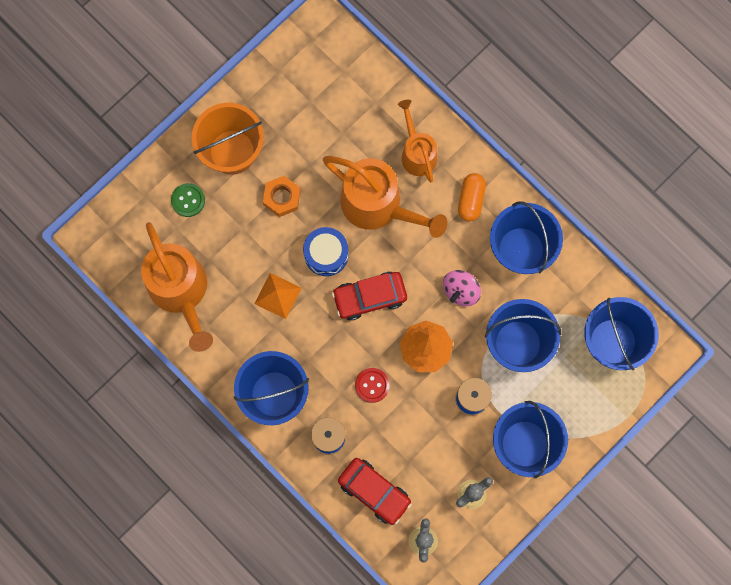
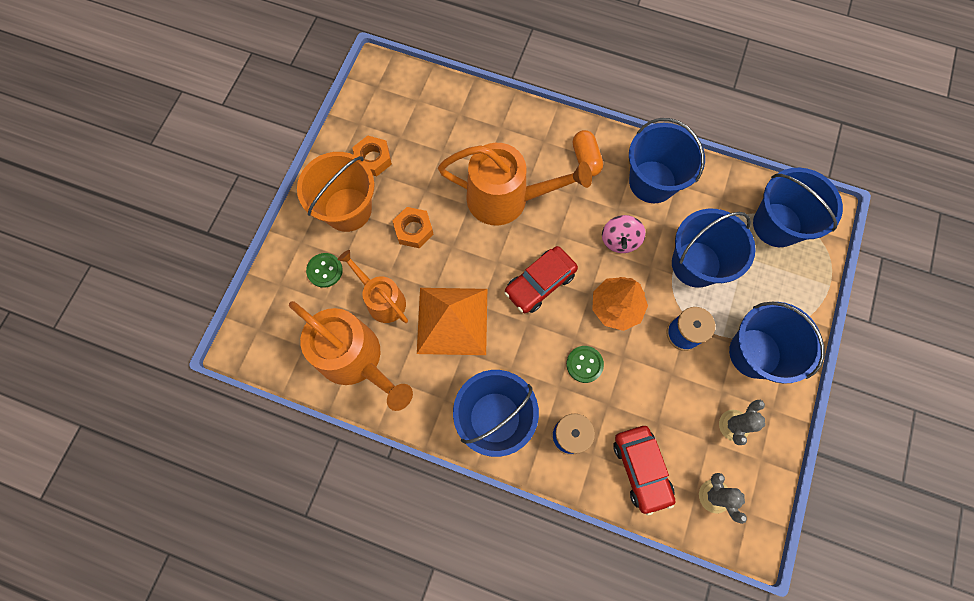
camera: 25 degrees left, 5 degrees down
(276, 113) = (373, 159): none -> orange nut
(278, 295) = (452, 320): orange pyramid -> orange pyramid, size x1.84
(326, 254) = (479, 262): blue drum -> none
(372, 385) = (584, 364): red button -> green button
(374, 492) = (641, 469): red car -> red car turned 60 degrees clockwise
(417, 153) = (517, 140): orange watering can -> orange watering can (382, 299)

